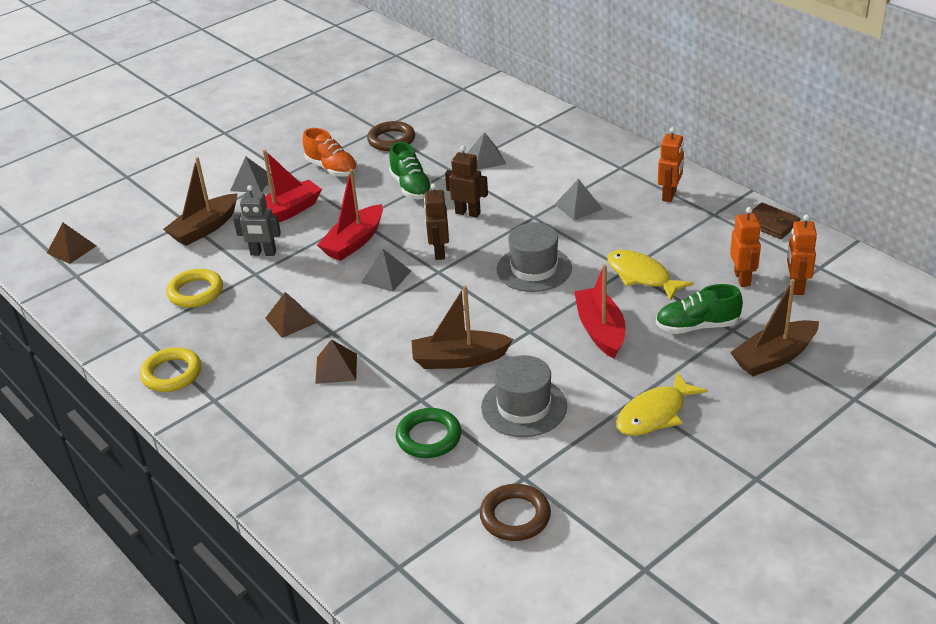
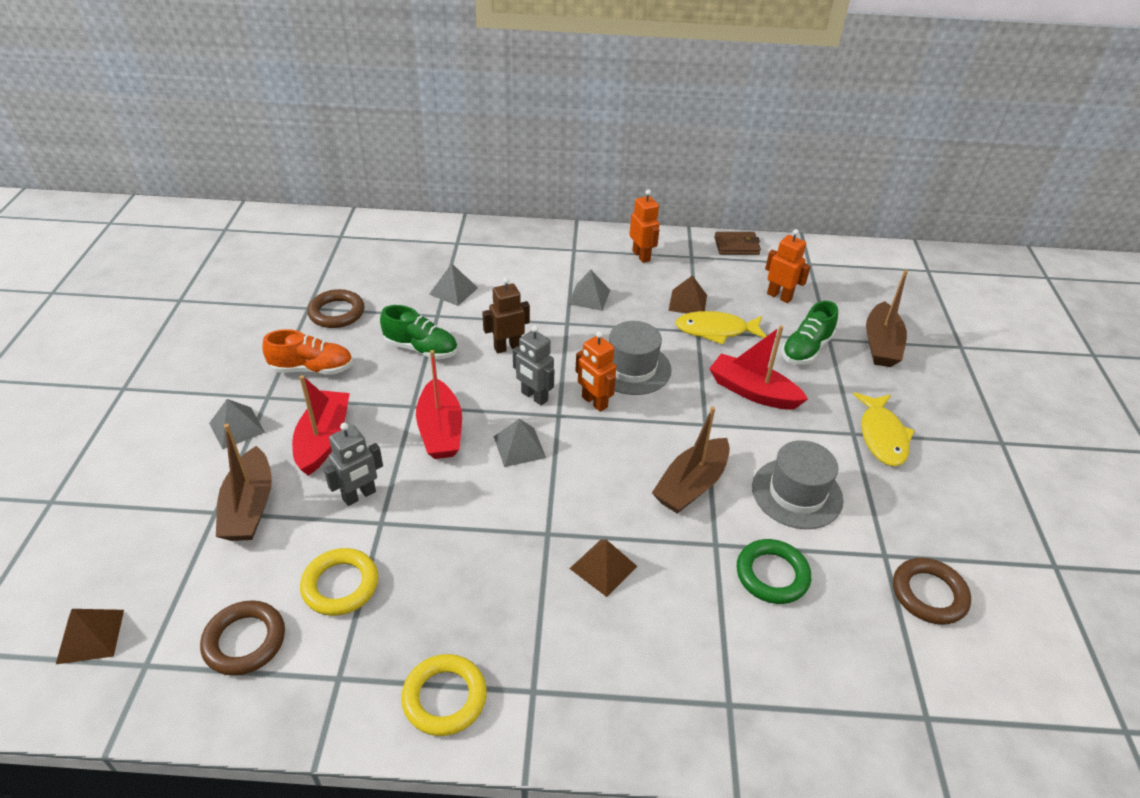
camera: 50 degrees left, 5 degrees up
(124, 291) = (245, 641): none -> brown ring
(290, 320) = (490, 548): brown pyramid -> brown pyramid (688, 302)
(439, 252) = (534, 397): brown robot -> grey robot
(796, 286) = (817, 285): orange robot -> orange robot (594, 402)

